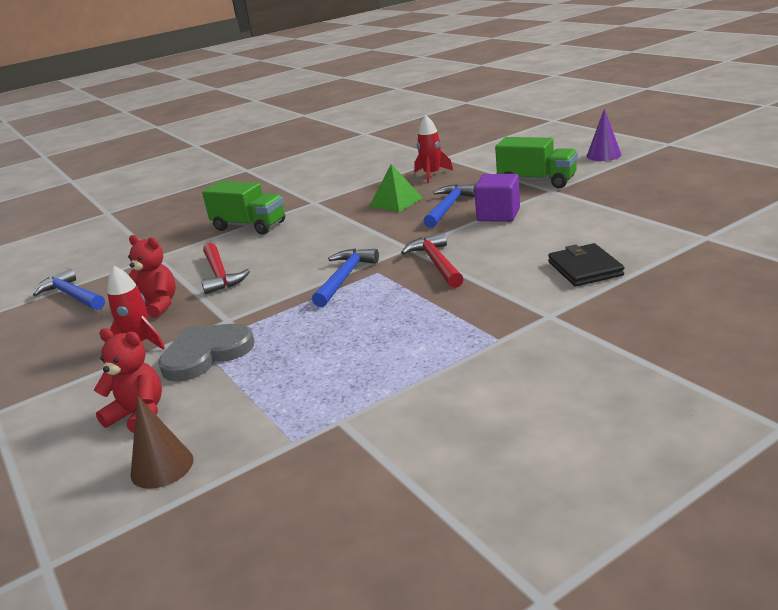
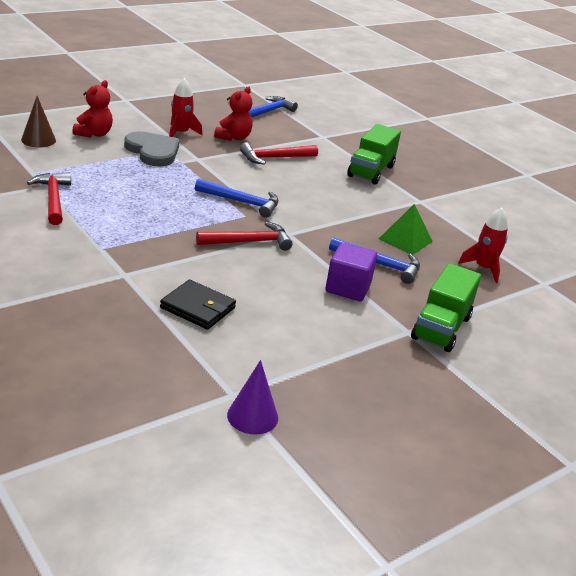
camera: 80 degrees right, 5 degrees up
(380, 402) = (53, 199): none -> red hammer
(585, 269) = (198, 308): black wallet -> black wallet turned 45 degrees clockwise
(604, 155) = (529, 396): purple cone -> purple cone (252, 416)

